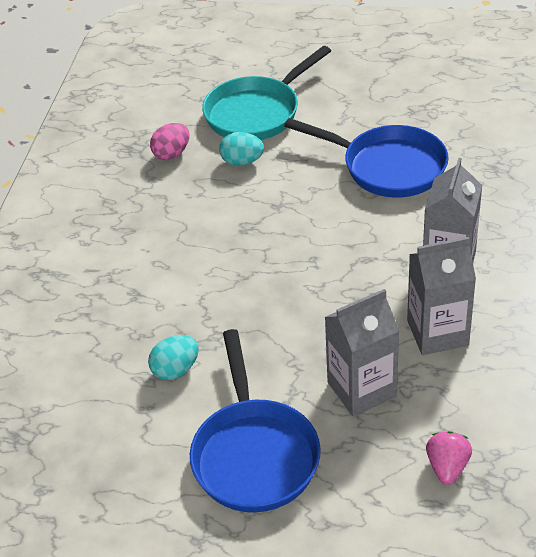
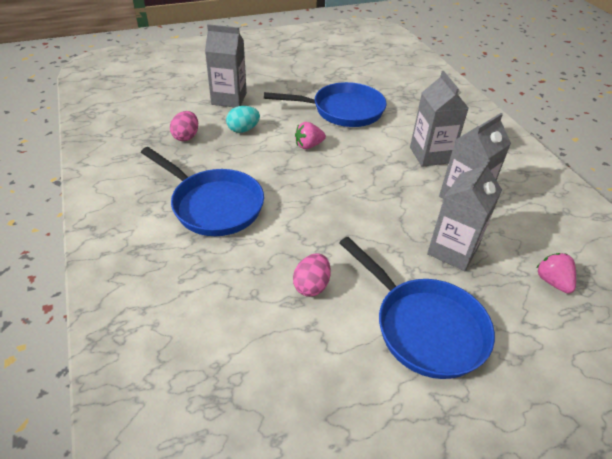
camera: 35 degrees left, 0 degrees up
(143, 248) = (213, 205): none -> blue pan
(176, 370) = (311, 286): turquoise egg -> pink egg
(257, 113) = (229, 99): turquoise pan -> grey carton
(303, 205) = (308, 145): none -> pink strawberry

